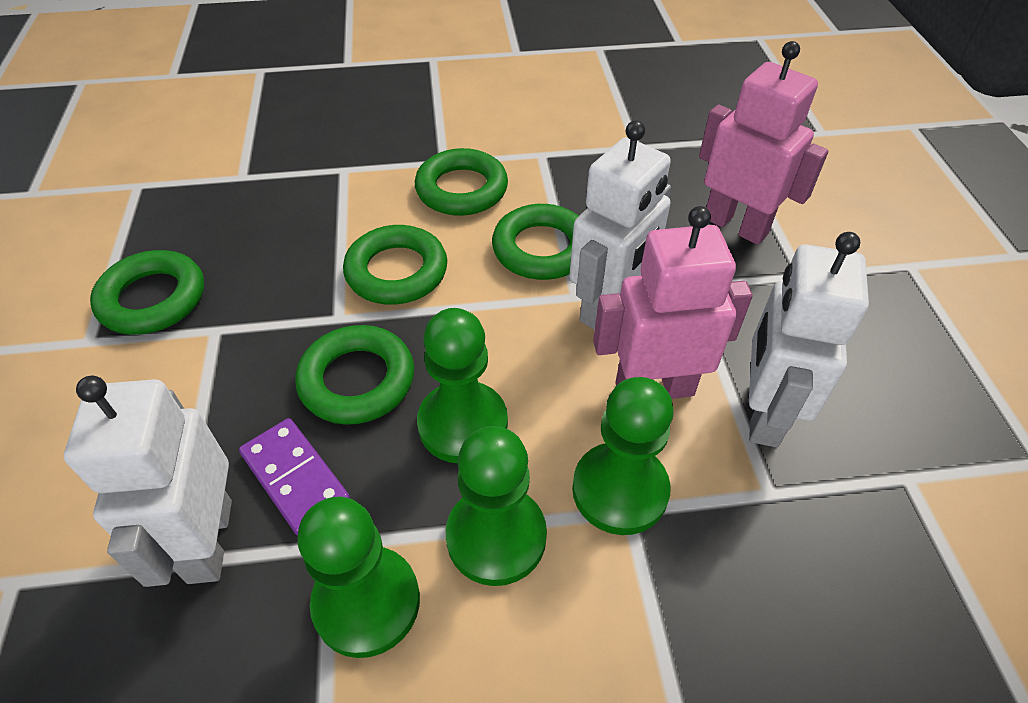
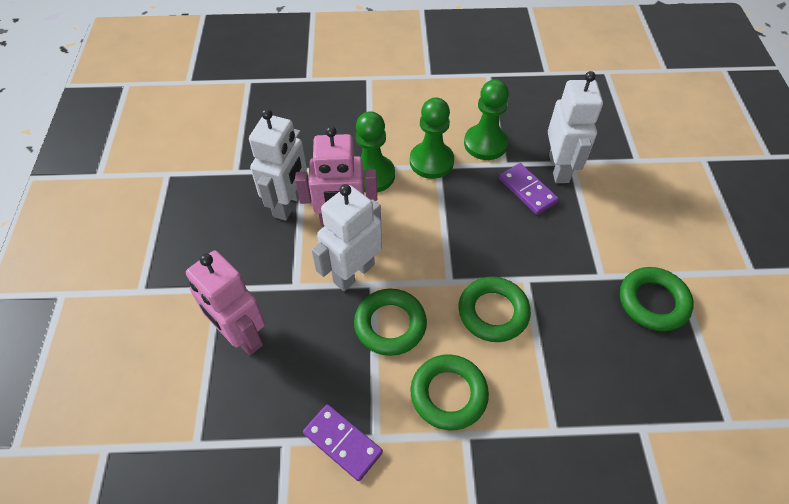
camera: 175 degrees left, 5 degrees up
(357, 380) = (506, 237): green ring -> none
(463, 424) = (446, 209): green pawn -> none
(576, 148) = (343, 442): none -> purple domino

